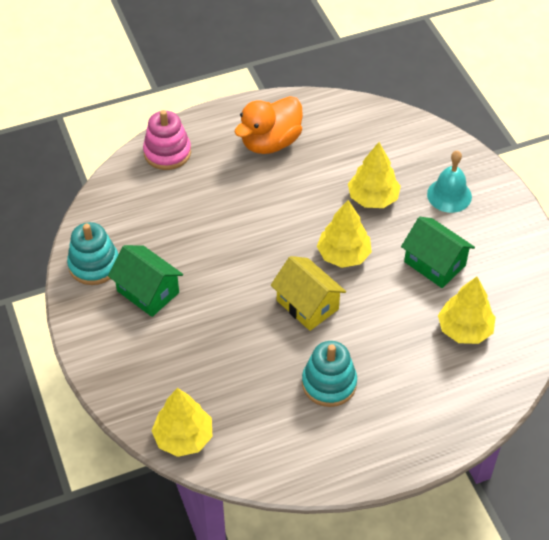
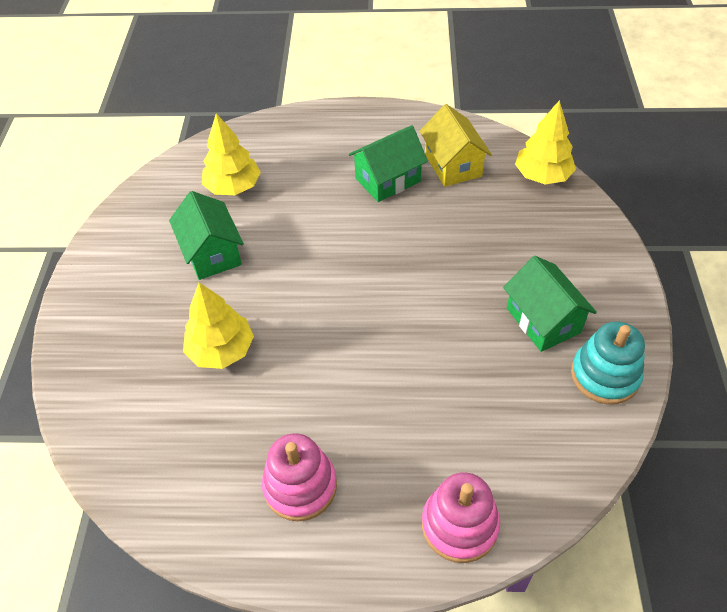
camera: 155 degrees left, 0 degrees up
(270, 142) = (300, 486): orange duck -> pink stacking toy
(307, 305) = (370, 253): yellow house -> yellow house (453, 165)
(329, 383) = (388, 180): turquoise stacking toy -> green house
(343, 255) = (300, 292): yellow tree -> none
(449, 195) = (133, 323): turquoise bell -> none

